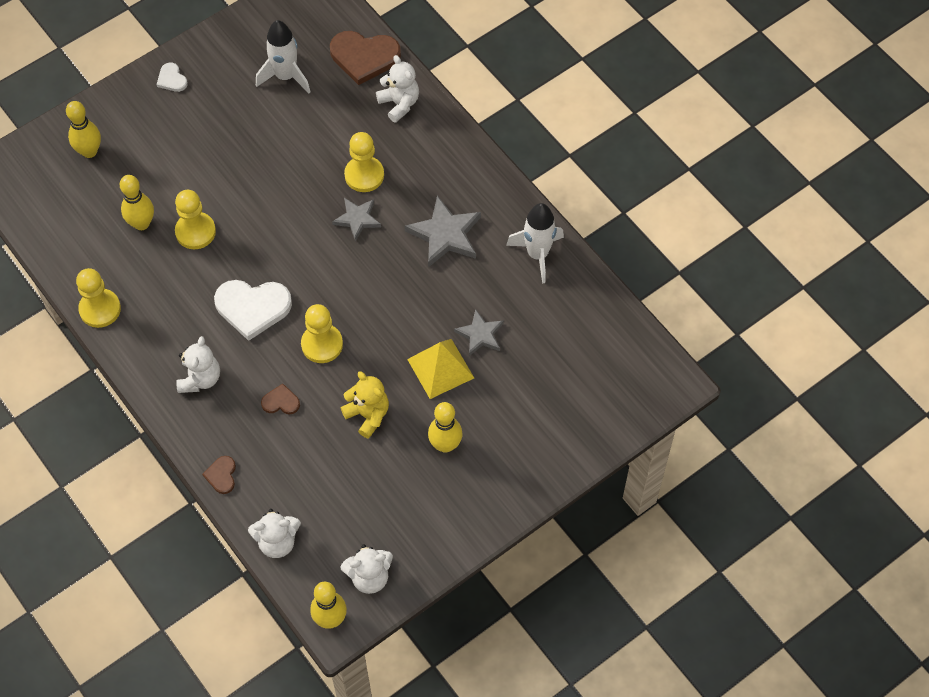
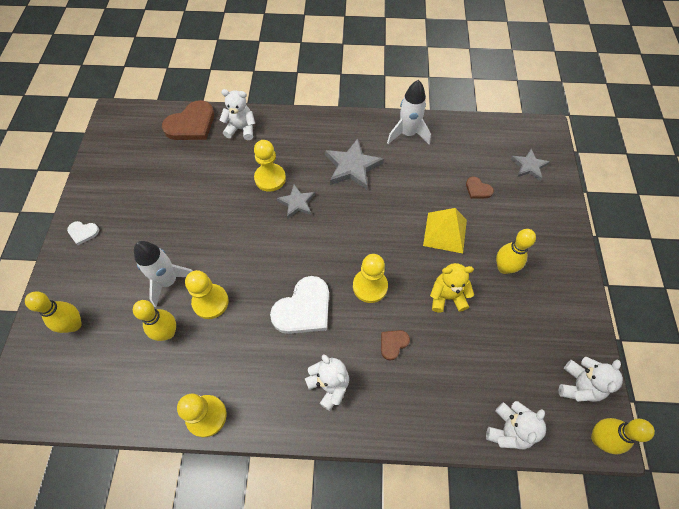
camera: 50 degrees left, 0 degrees up
(221, 475) = (422, 430): brown heart -> brown heart (478, 189)
(285, 76) = (157, 170): white rocket -> white rocket (169, 281)
(480, 335) = (438, 196): grey star -> grey star (529, 166)

